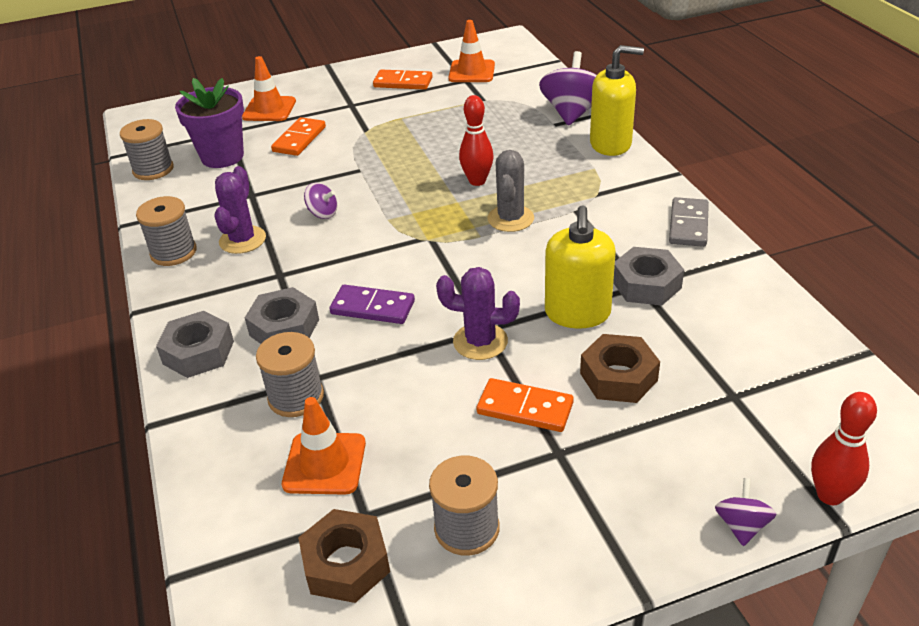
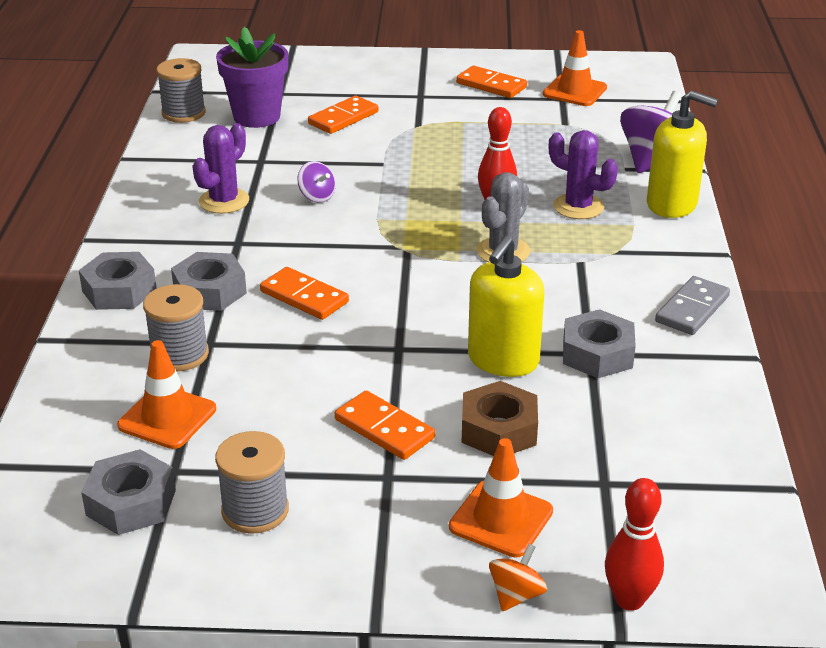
camera: 20 degrees right, 5 degrees down
(173, 252) = (153, 195): grey spool -> none
(269, 109) = (333, 81): orange traffic cone -> orange traffic cone (501, 519)
(346, 564) = (131, 502): brown nut -> grey nut
(372, 307) = (304, 297): purple domino -> orange domino
(480, 341) = (385, 357): purple cactus -> purple cactus (578, 207)
(741, 525) = (516, 595): purple spinning top -> orange spinning top

